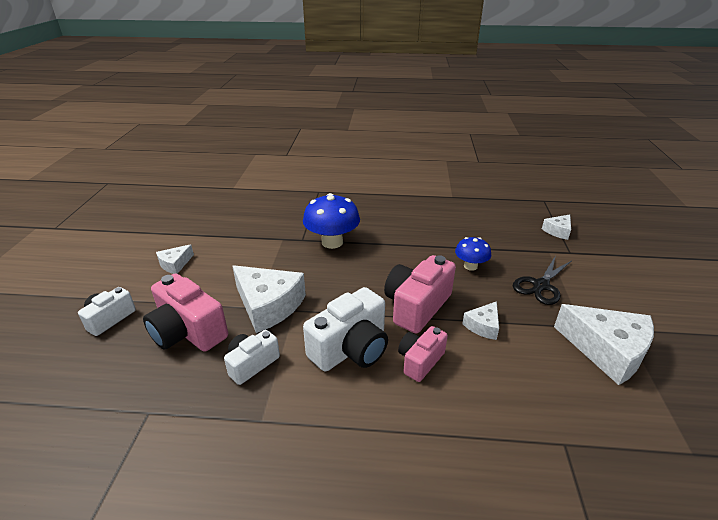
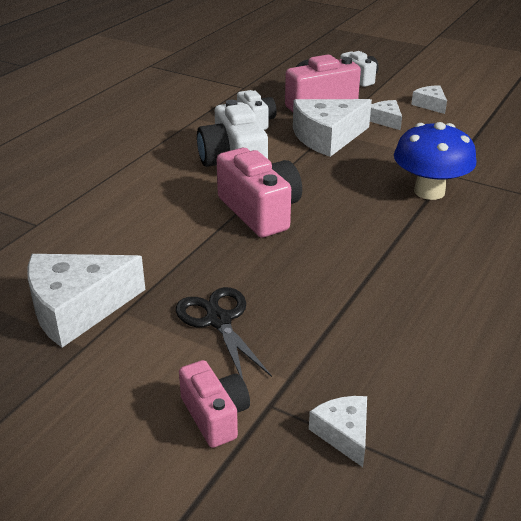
camera: 115 degrees right, 0 degrees up
(420, 361) = (185, 190): pink camera -> pink camera (215, 415)
(470, 266) = (306, 278): blue mushroom -> none
(483, 326) = (193, 241): white cheese -> white cheese (386, 120)

